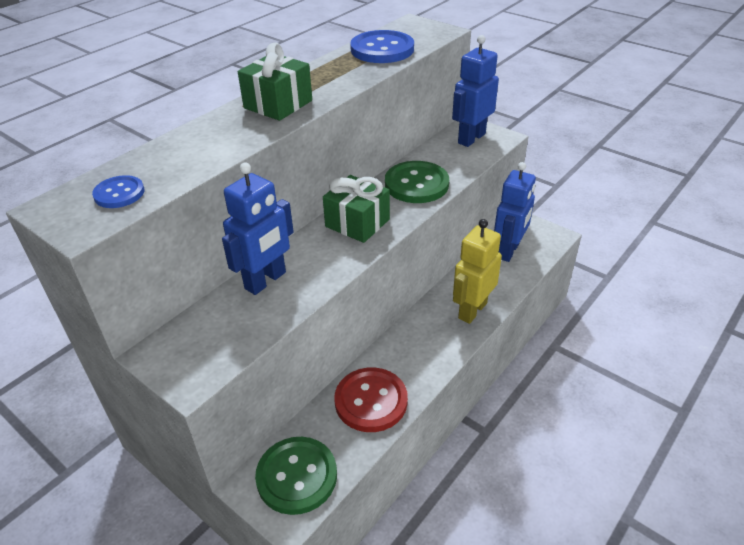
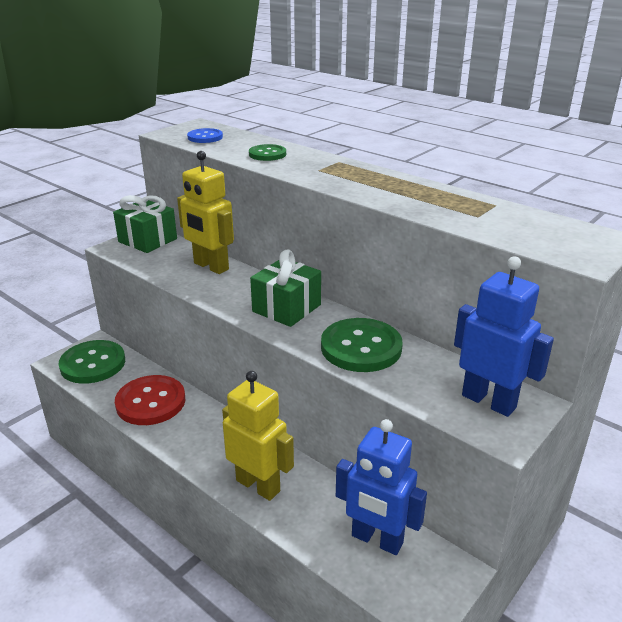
camera: 90 degrees right, 10 degrees down
(207, 144) = (267, 154): none -> green button
(266, 281) = (210, 266): blue robot -> yellow robot
(278, 104) = (339, 173): green gift -> green gift (147, 240)
(382, 49) = (492, 217): blue button -> none

